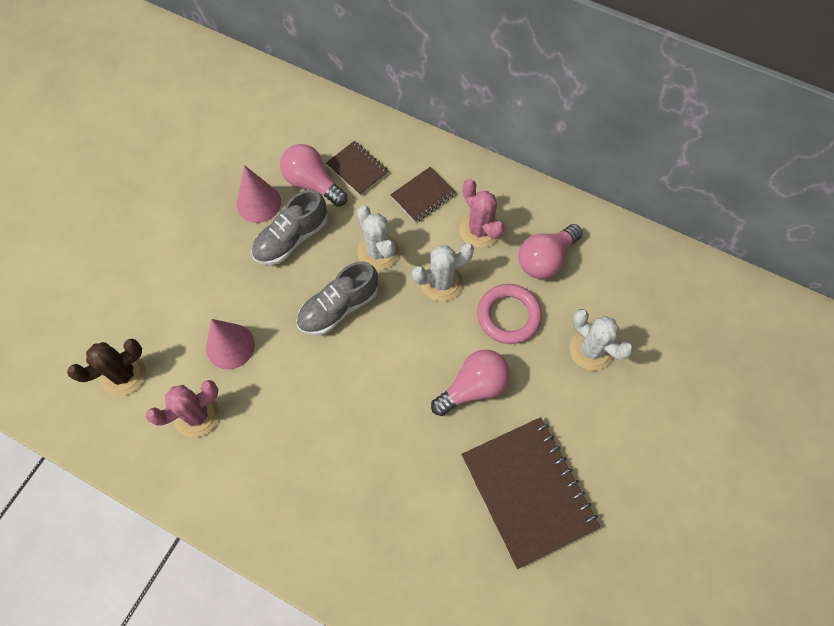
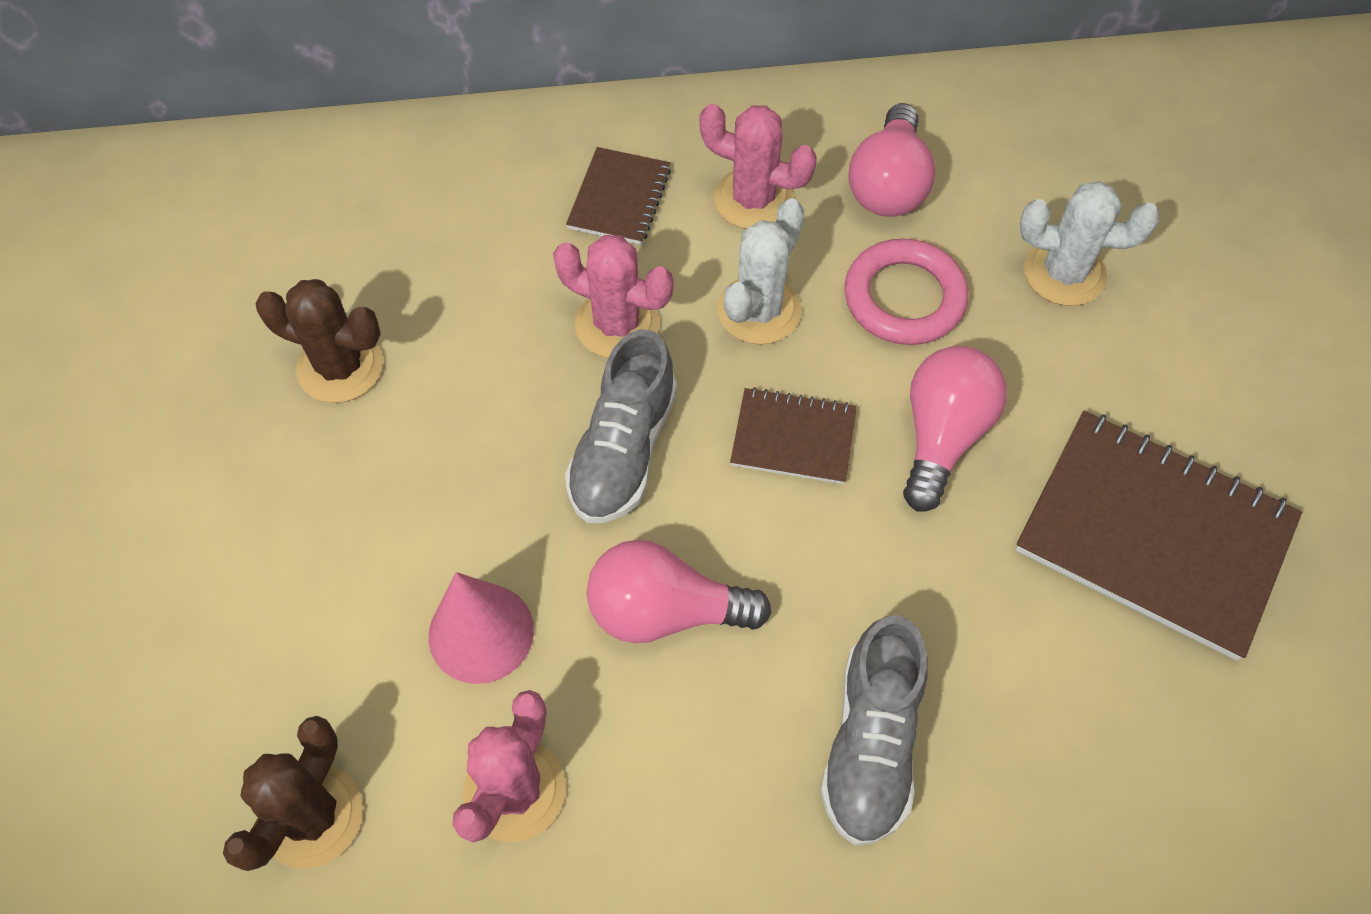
camera: 35 degrees left, 5 degrees down
(259, 203) = (340, 367): pink cone -> brown cactus
(291, 239) = (448, 390): grey shoe -> grey shoe (871, 743)
(312, 183) = (413, 281): pink light bulb -> pink light bulb (665, 611)
(357, 169) = (475, 218): brown notebook -> brown notebook (793, 438)
(378, 252) = (617, 324): white cactus -> pink cactus

